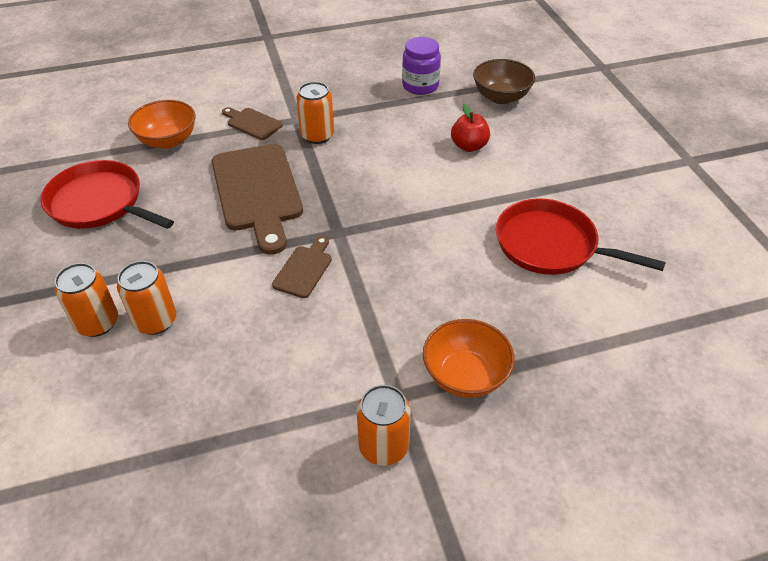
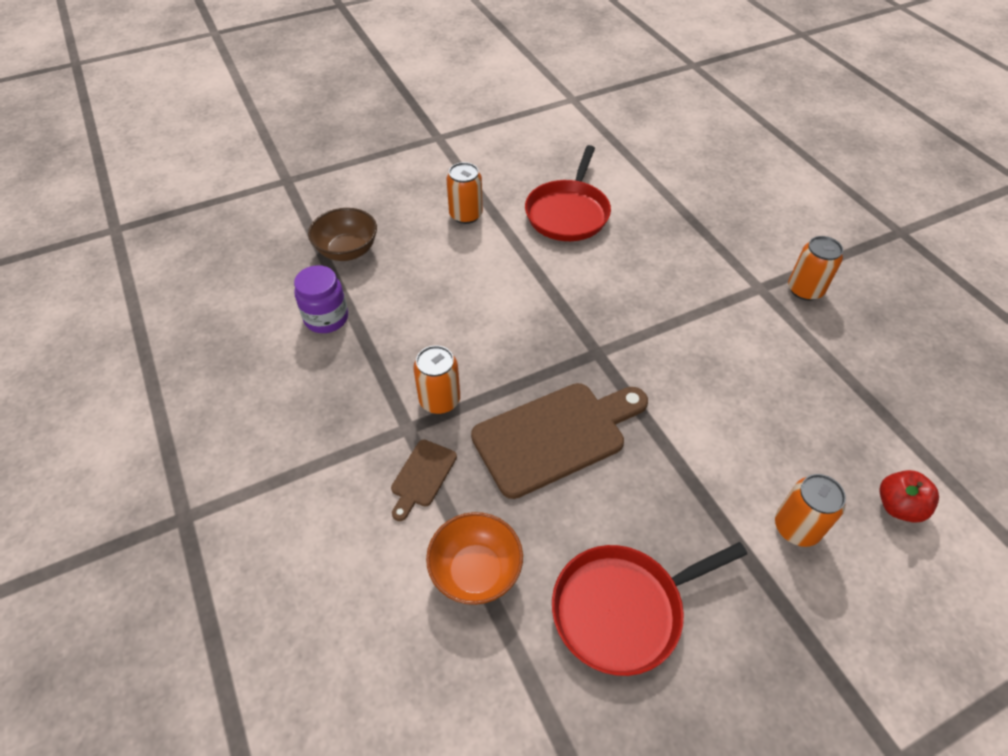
camera: 100 degrees left, 5 degrees up
(99, 203) = (622, 609): red pan -> red pan turned 45 degrees clockwise
(155, 321) = (769, 474): orange can -> orange can (466, 215)
(304, 269) = (655, 369): brown cutting board -> none
(465, 375) = (723, 253): orange bowl -> none
(469, 146) = (440, 269): red apple -> red apple (898, 506)

